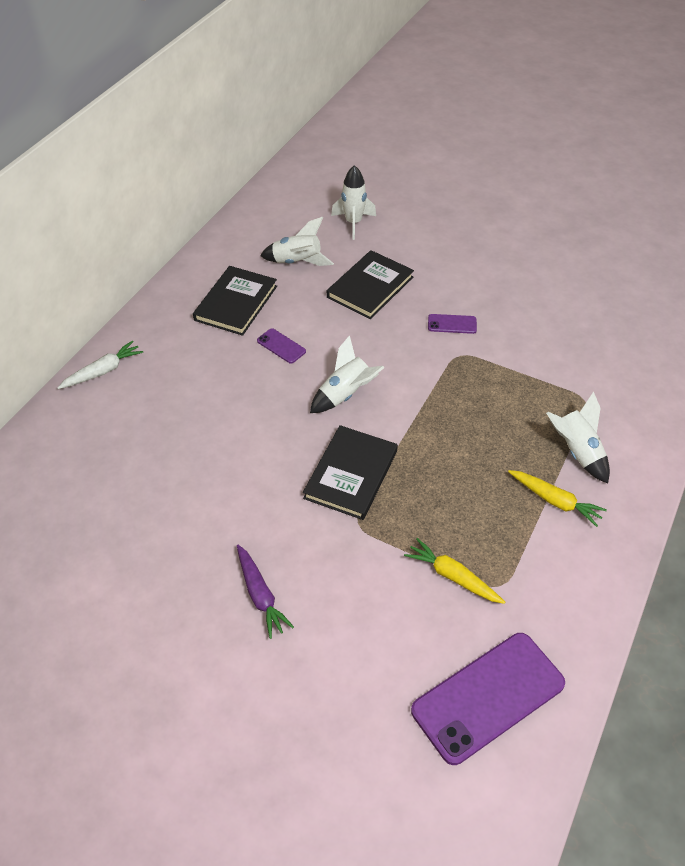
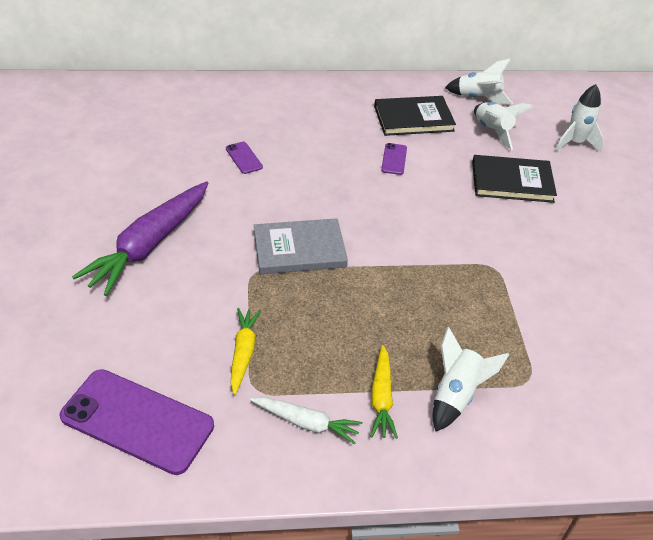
camera: 55 degrees right, 5 degrees down
(103, 371) = (286, 88): white carrot -> white carrot (306, 423)
(260, 595) = (149, 245): purple carrot -> purple carrot, size x1.90
(345, 394) = (378, 214): white rocket -> white rocket (478, 98)
(351, 474) = (299, 249): black book -> grey book
(452, 324) = (525, 248): purple phone -> purple phone (244, 158)

